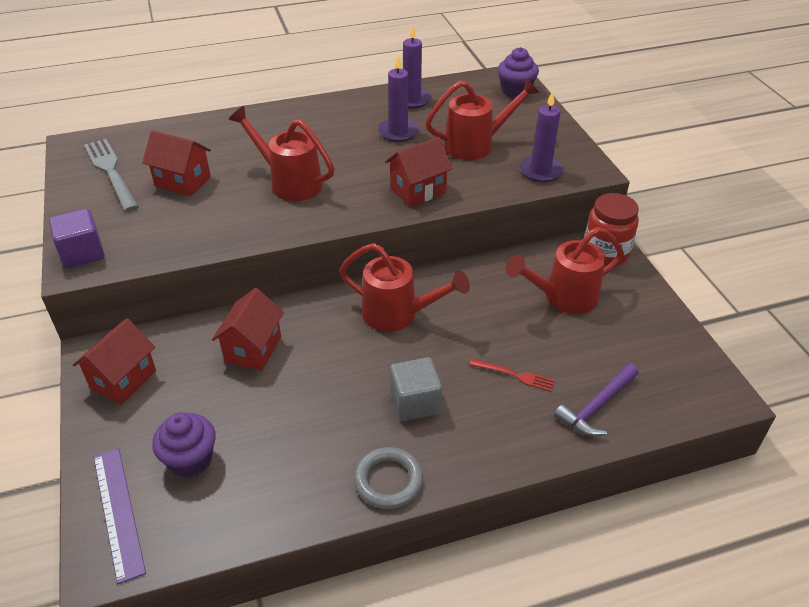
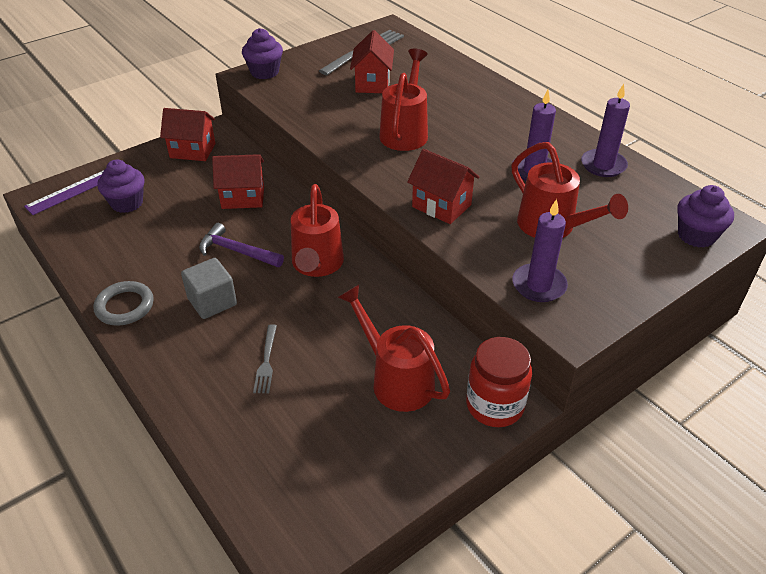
camera: 70 degrees right, 0 degrees up
(82, 253) = (264, 72): purple cube -> purple cupcake
(515, 375) = (266, 361): red fork -> grey fork
(597, 406) = (243, 433): purple hammer -> purple hammer (237, 251)

